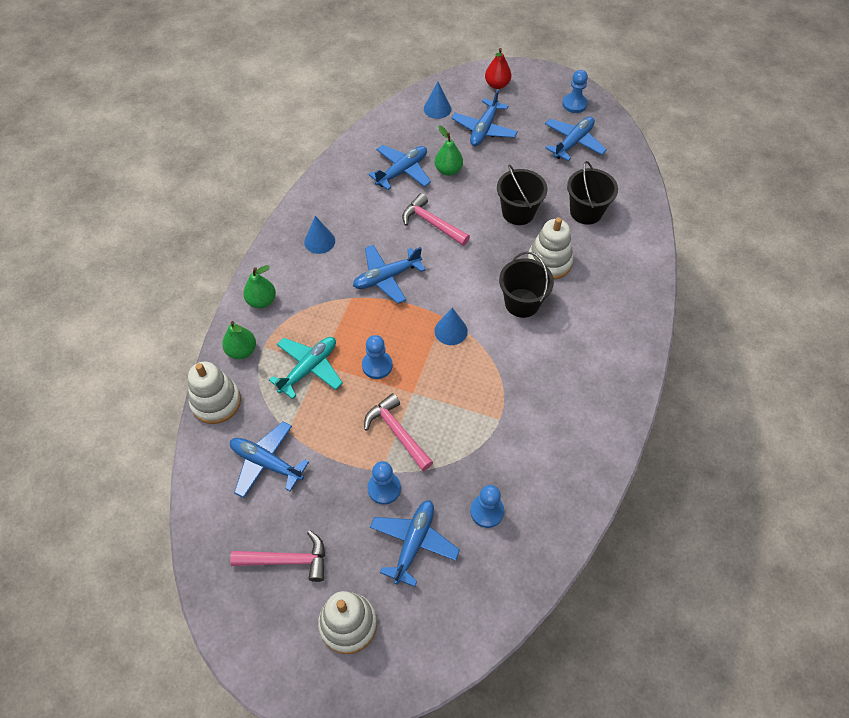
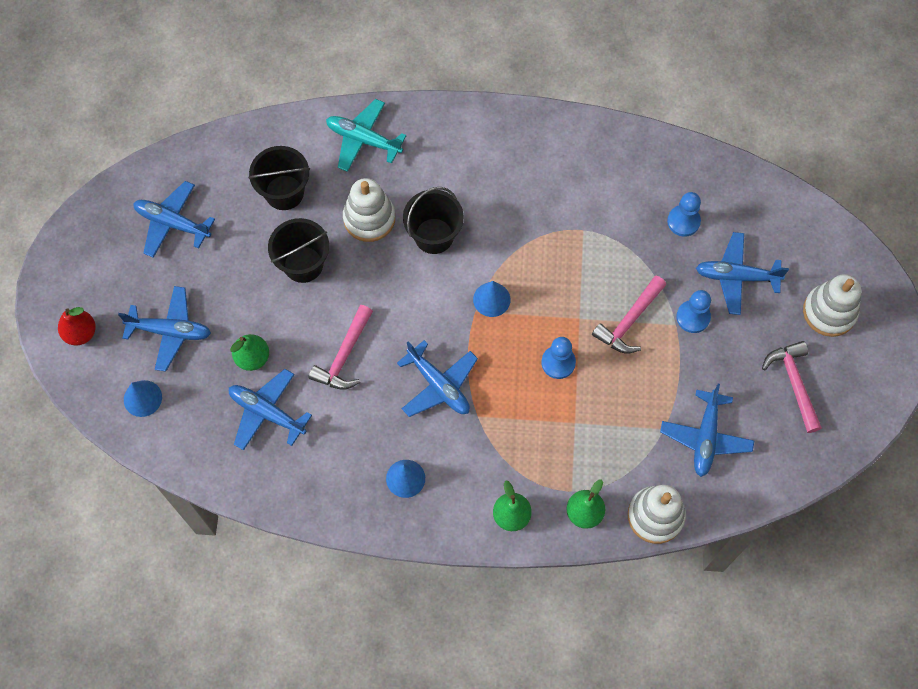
camera: 105 degrees left, 10 degrees up
(309, 368) = (584, 432): turquoise plane -> turquoise plane (363, 140)
(574, 104) = (101, 232): blue pawn -> none

